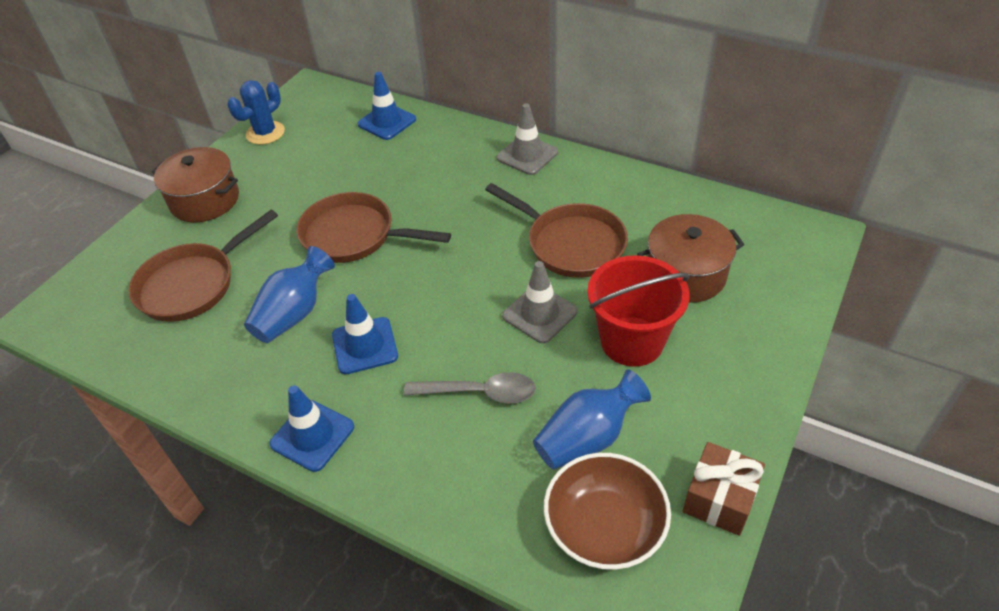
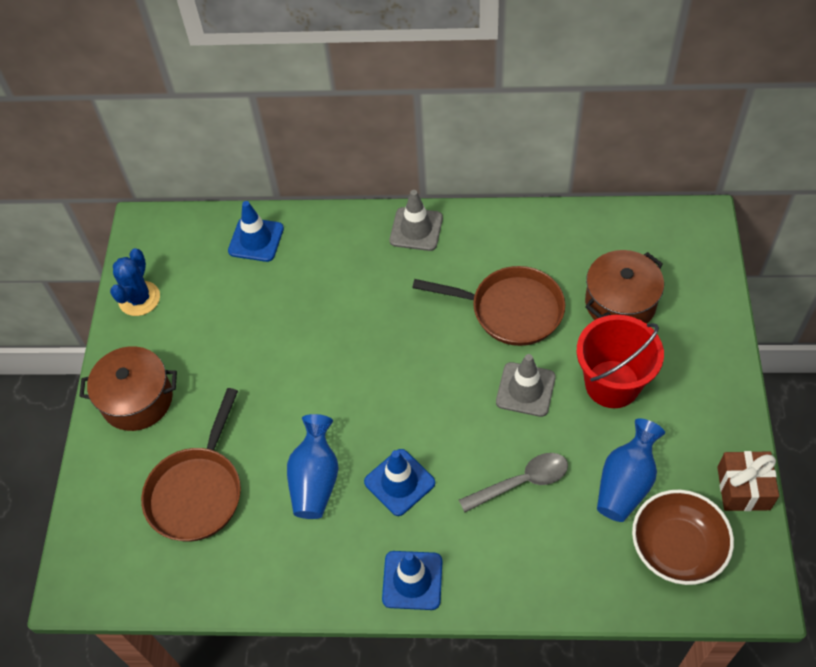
camera: 25 degrees left, 10 degrees up
(354, 235) = (313, 379): brown pan -> none

